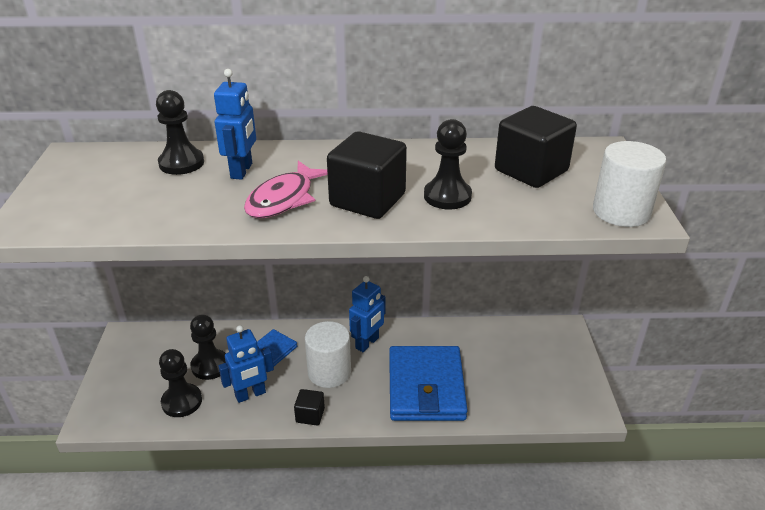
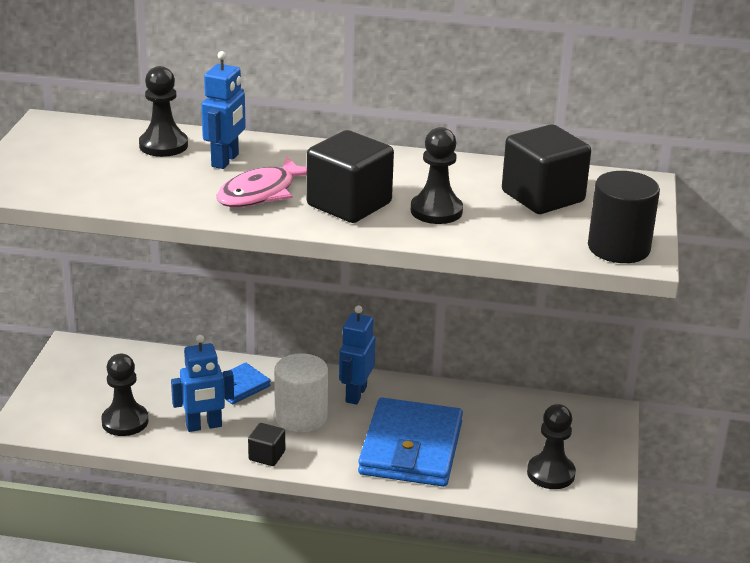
camera: 10 degrees right, 5 degrees down
(210, 365) = (164, 391): black pawn -> black pawn (551, 473)
(367, 343) = (355, 394): blue robot -> blue robot turned 150 degrees clockwise
(621, 212) = (618, 248): white cylinder -> black cylinder

